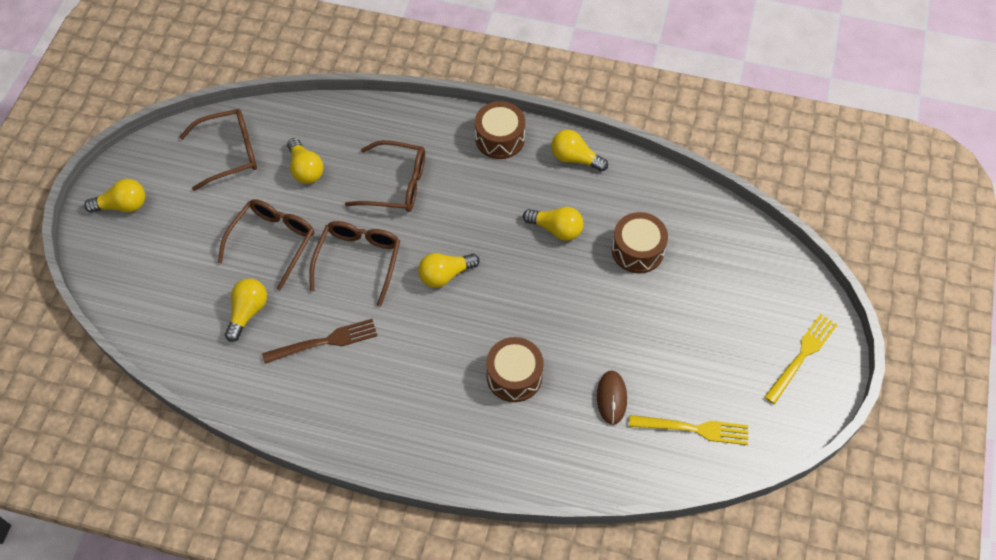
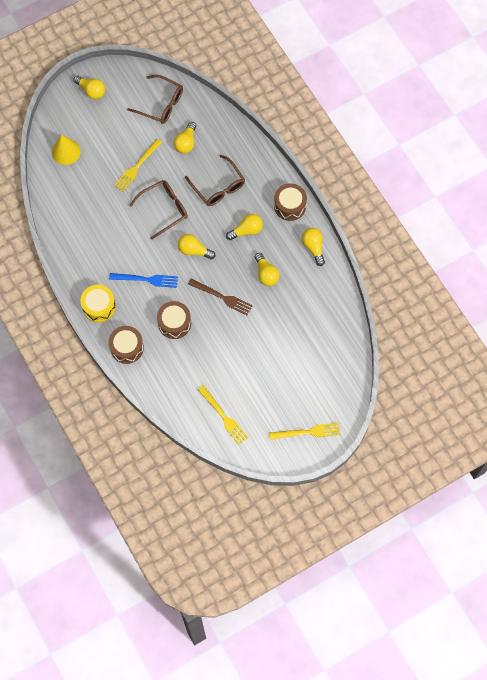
camera: 45 degrees right, 10 degrees up
(160, 298) = (66, 151): none -> yellow cone
(248, 312) = (95, 191): yellow light bulb -> yellow light bulb (246, 230)
(273, 242) = (137, 167): brown glasses -> yellow fork
(325, 341) = (113, 234): brown fork -> brown fork (222, 297)
(399, 442) = (99, 306): none -> yellow drum
(425, 356) = (147, 279): none -> blue fork
(611, 398) = (204, 371): brown mouse -> none
(637, 250) = (291, 317): brown drum -> brown drum (127, 347)

